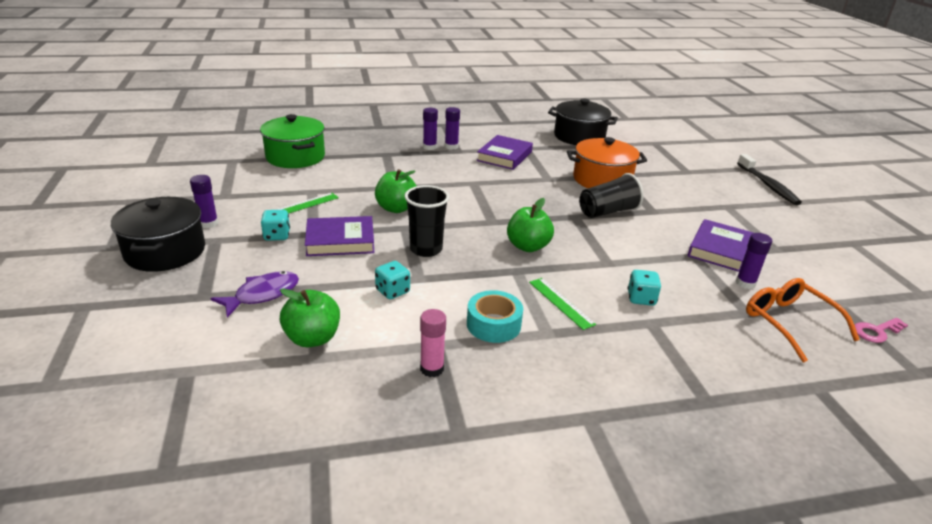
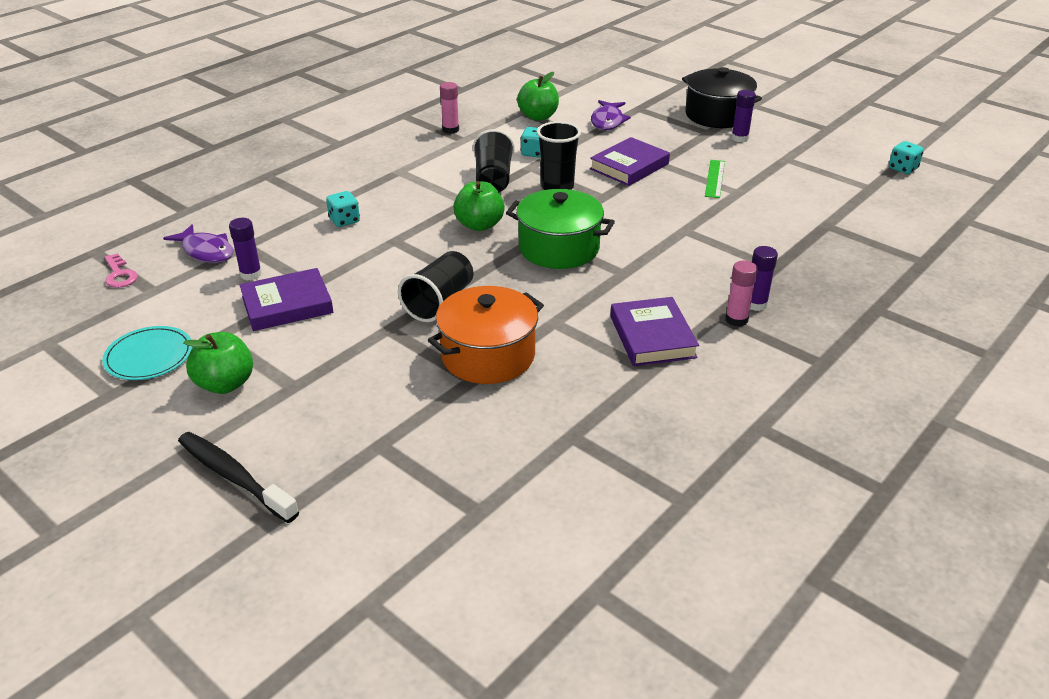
camera: 145 degrees right, 5 degrees up
(277, 236) = (678, 151): turquoise dice -> turquoise dice (902, 168)
(295, 157) = (837, 218): green pot -> green pot (559, 248)
(396, 208) = (641, 209): green apple -> green apple (225, 384)
(451, 146) = (736, 319): purple glue stick -> pink glue stick
(467, 281) = (493, 179): none -> black cup
(493, 324) = (440, 162): turquoise tape -> none
(561, 303) = (407, 192): green ruler -> none
(579, 137) = (612, 451): black pot -> none
(719, 249) = (287, 305): purple book -> purple book turned 75 degrees clockwise
(788, 322) = (206, 251): orange glasses -> purple fish
(829, 255) = (149, 356): none -> turquoise plate
(876, 331) = (120, 275): pink key -> pink key turned 120 degrees clockwise

